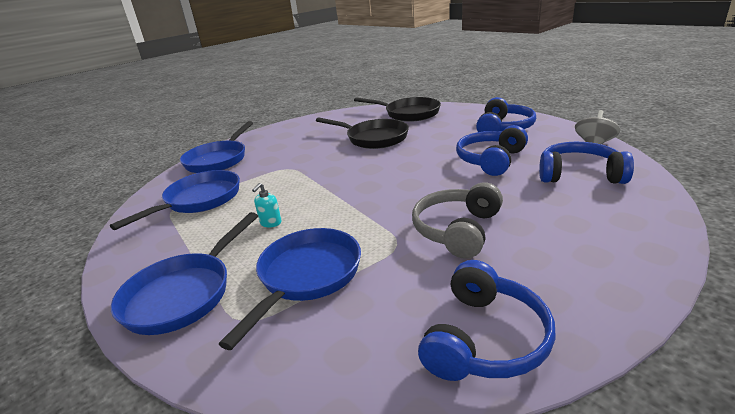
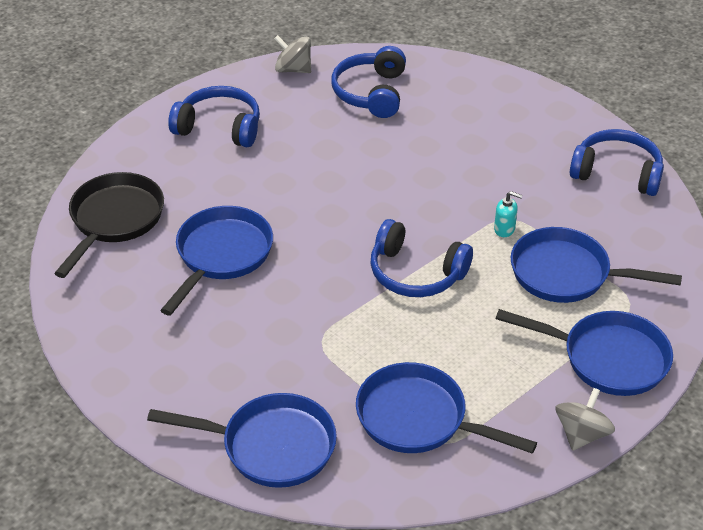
camera: 100 degrees left, 15 degrees up
(120, 270) = (582, 434): none -> grey spinning top
(270, 223) = (476, 323): turquoise soap dispenser -> turquoise soap dispenser (504, 229)
(373, 138) = (221, 255): black pan -> blue pan
(457, 230) = (482, 180): grey headphones -> none
(490, 160) = (325, 147): blue headphones -> blue headphones (416, 273)

